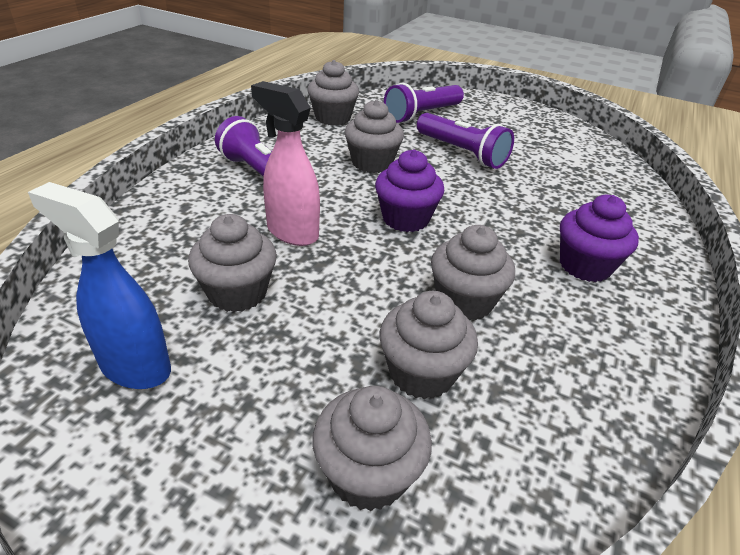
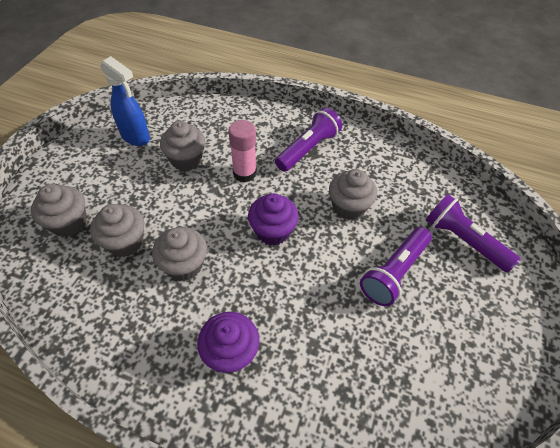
camera: 85 degrees right, 15 degrees up
(134, 367) = (136, 137): blue spray bottle -> blue spray bottle turned 105 degrees clockwise
(292, 232) = (244, 173): pink spray bottle -> pink glue stick
(333, 118) = (418, 175): grey cupcake -> none

